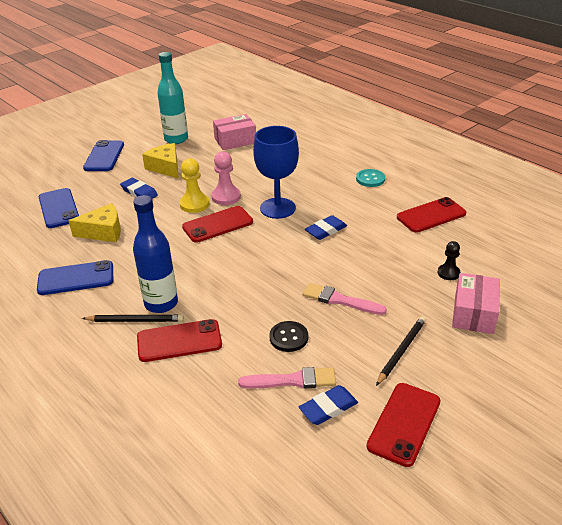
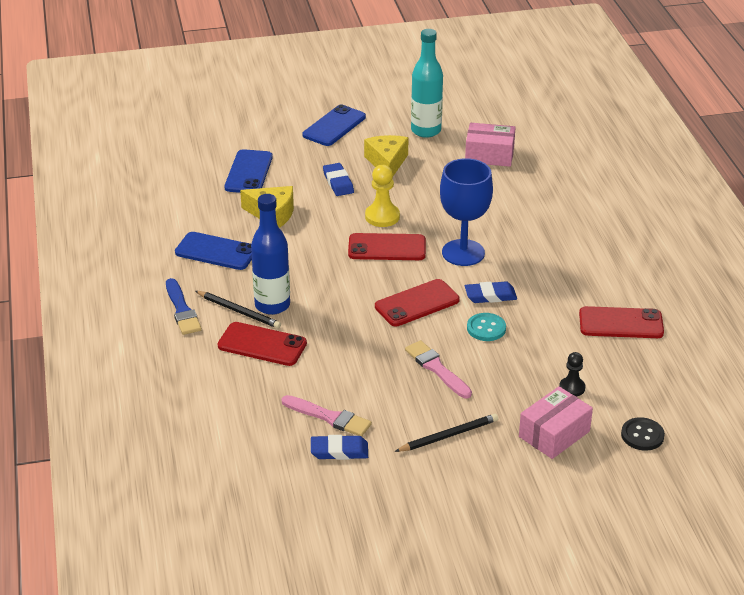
camera: 30 degrees right, 0 degrees up
(80, 340) = (182, 310): none -> blue brush
(226, 197) = (421, 220): pink pawn -> none
(288, 337) = (358, 381): black button -> black button (642, 435)
(370, 179) = (597, 257): turquoise button -> turquoise button (486, 328)
(404, 423) = (391, 490): red phone -> red phone (417, 303)

